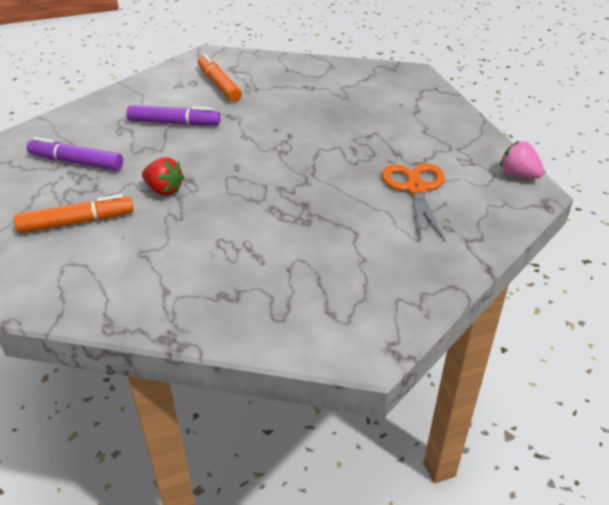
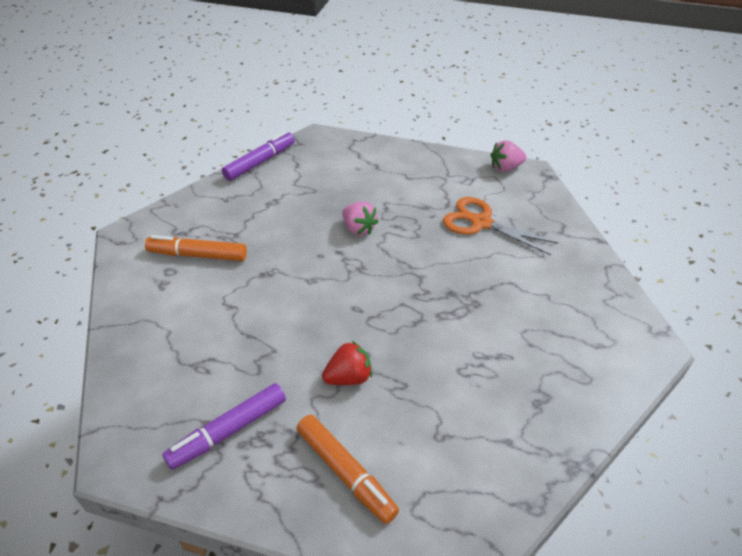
camera: 55 degrees left, 5 degrees up
(77, 222) = (345, 473): orange marker -> orange marker turned 120 degrees clockwise
(174, 123) = (235, 319): purple marker -> purple marker (260, 162)
(326, 133) = (358, 229): none -> pink strawberry

